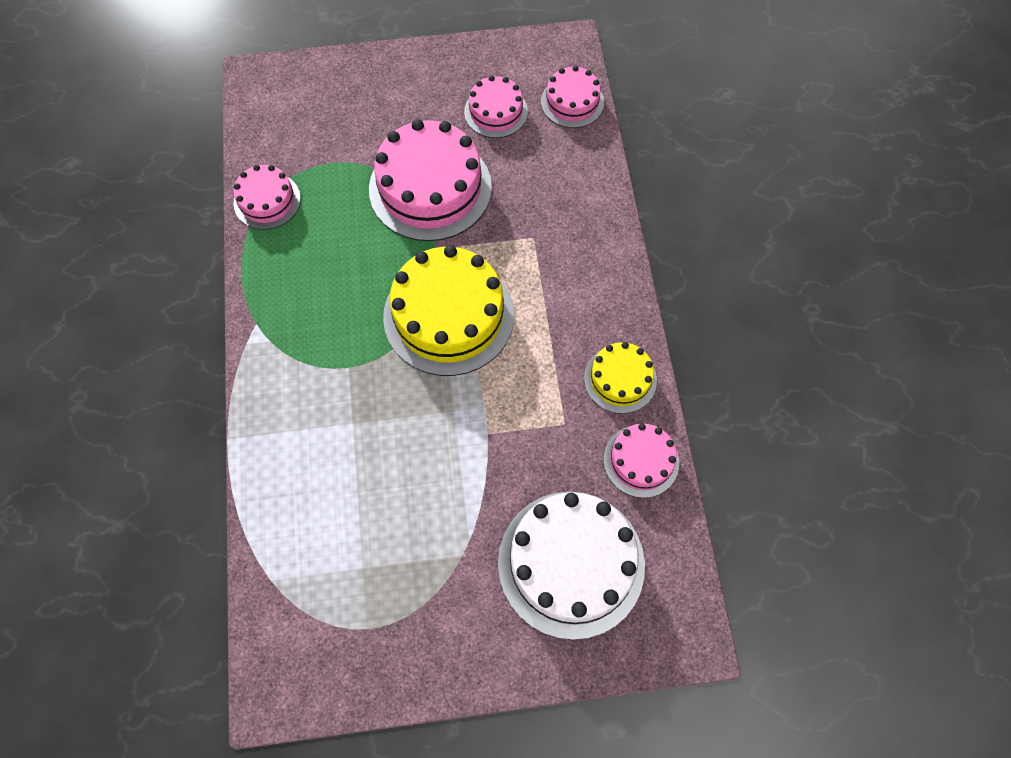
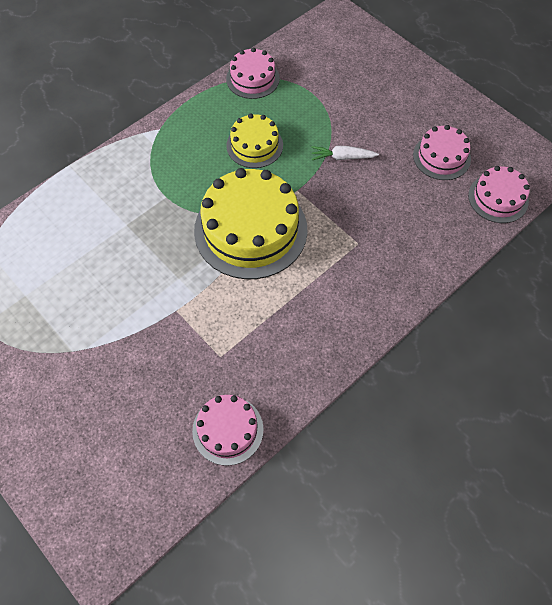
camera: 55 degrees right, 5 degrees down
(430, 188) = (342, 157): pink cake -> white carrot
(571, 563) = (110, 429): white cake -> none
(620, 379) = (286, 373): yellow cake -> yellow cake (254, 145)

